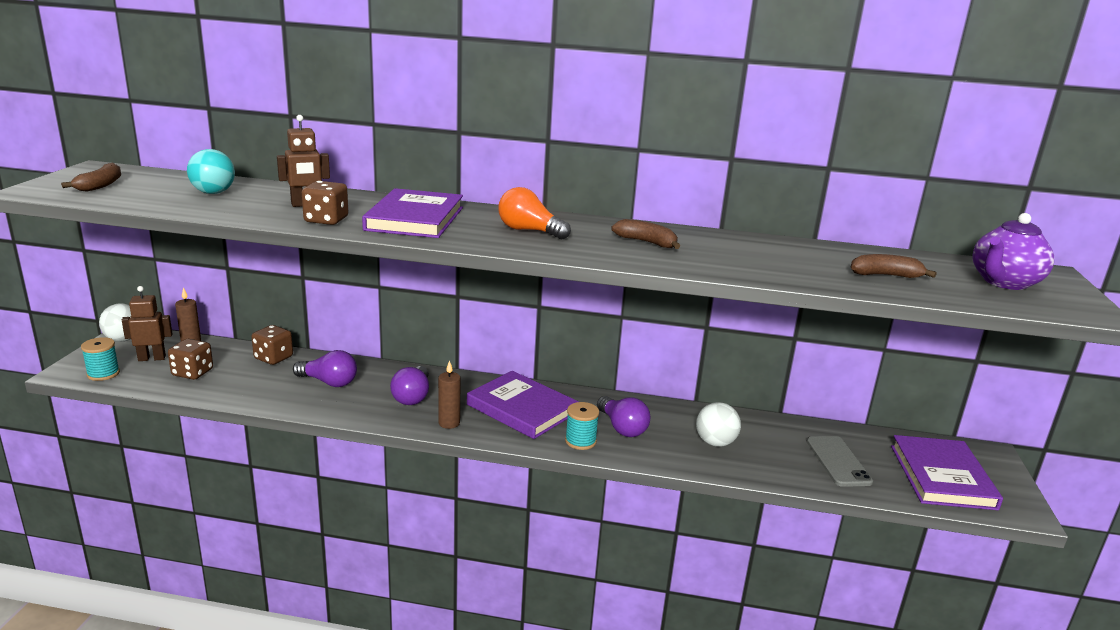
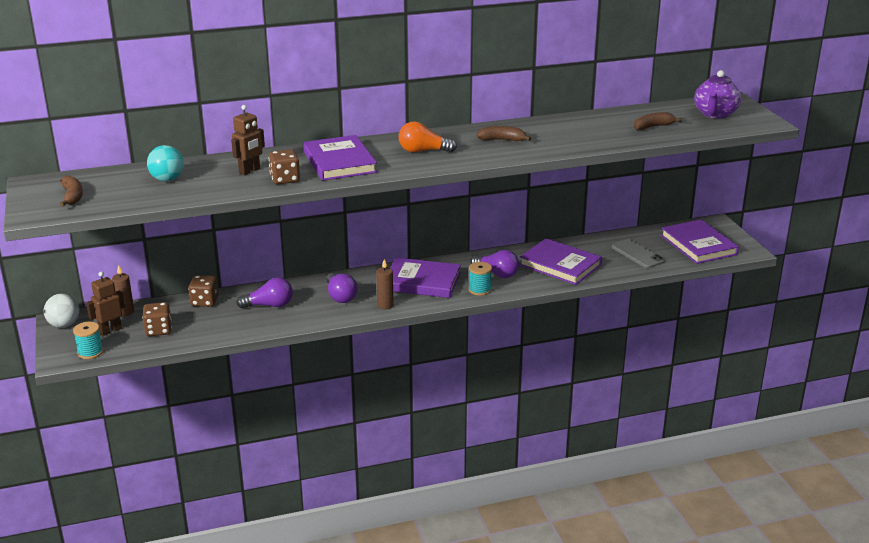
camera: 25 degrees left, 5 degrees up
(715, 442) = (560, 265): white ball -> purple book

